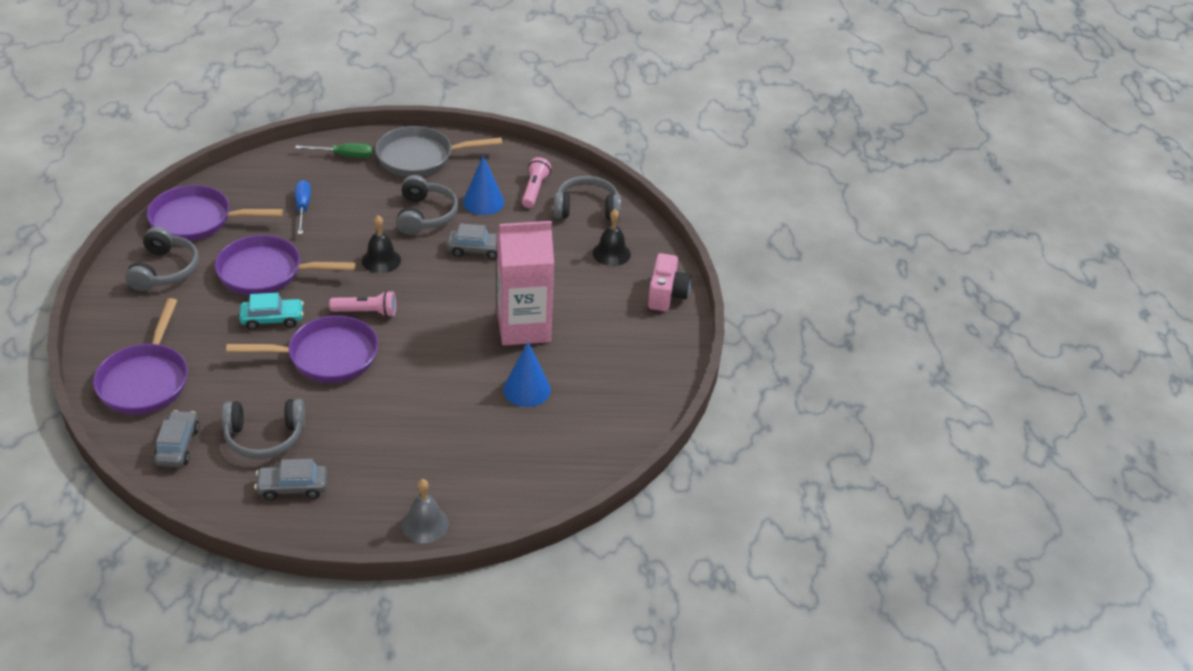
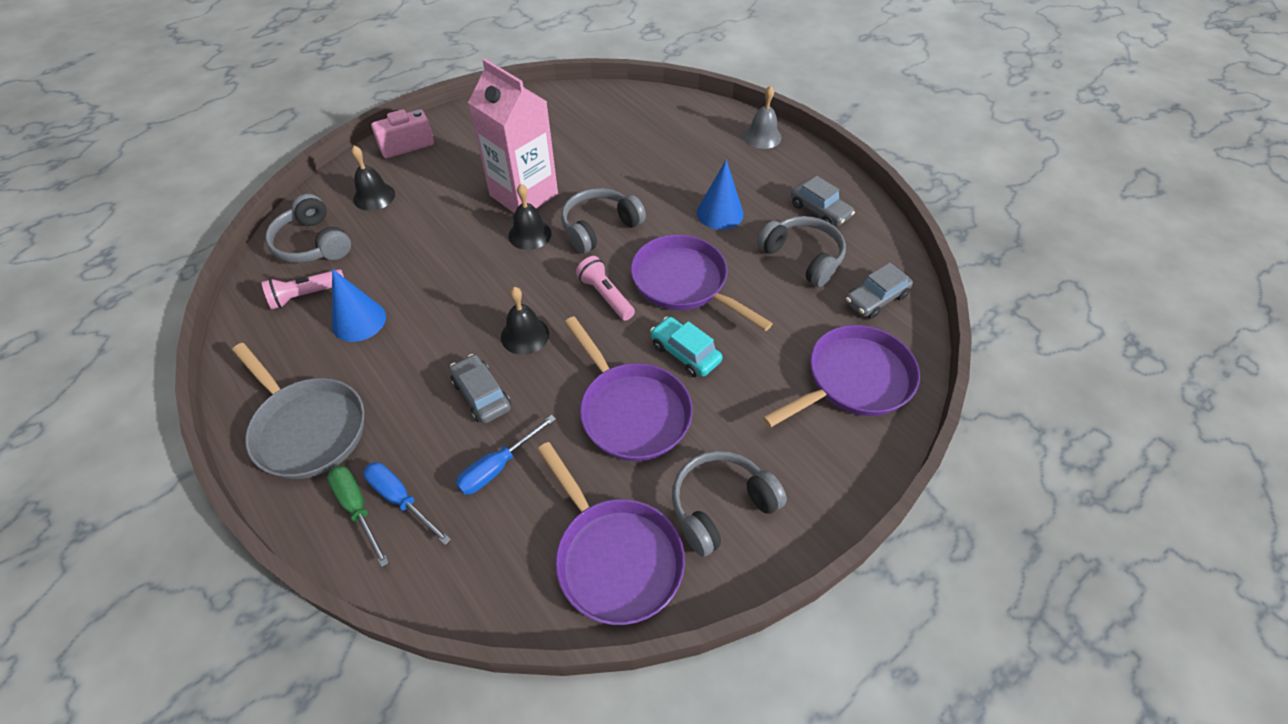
camera: 125 degrees left, 10 degrees up
(330, 170) = (400, 499): none -> blue screwdriver
(425, 215) = (421, 350): grey headphones -> grey headphones (599, 228)
(474, 308) = (530, 234): none -> black bell
(476, 250) = (445, 279): grey car -> grey car (481, 395)
(527, 389) = (591, 158): blue cone -> blue cone (720, 213)

